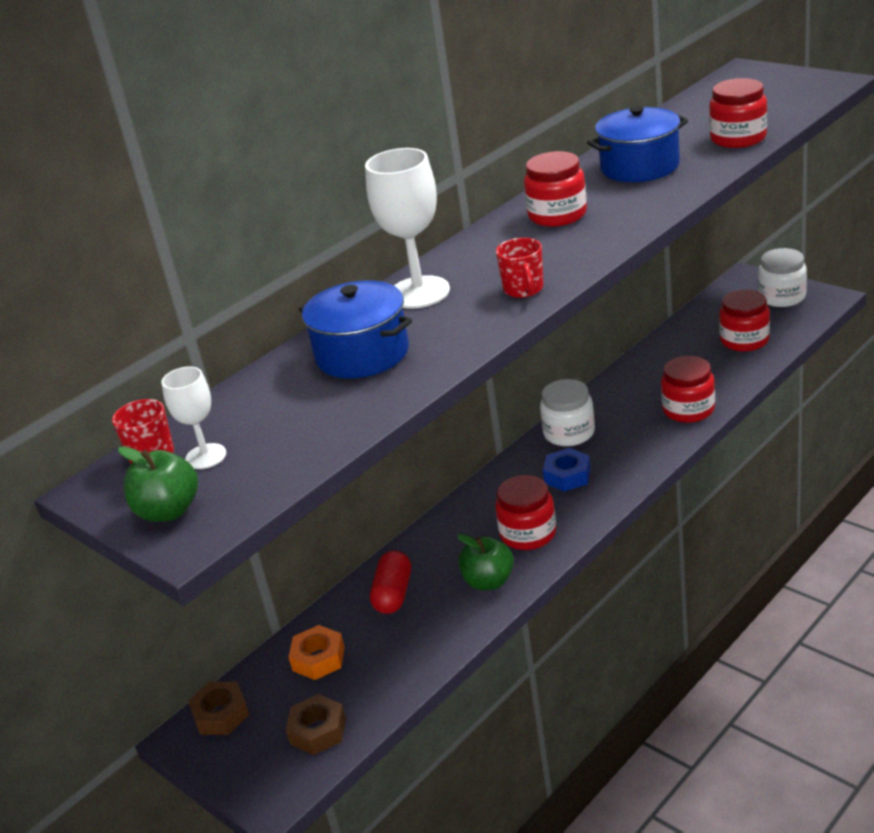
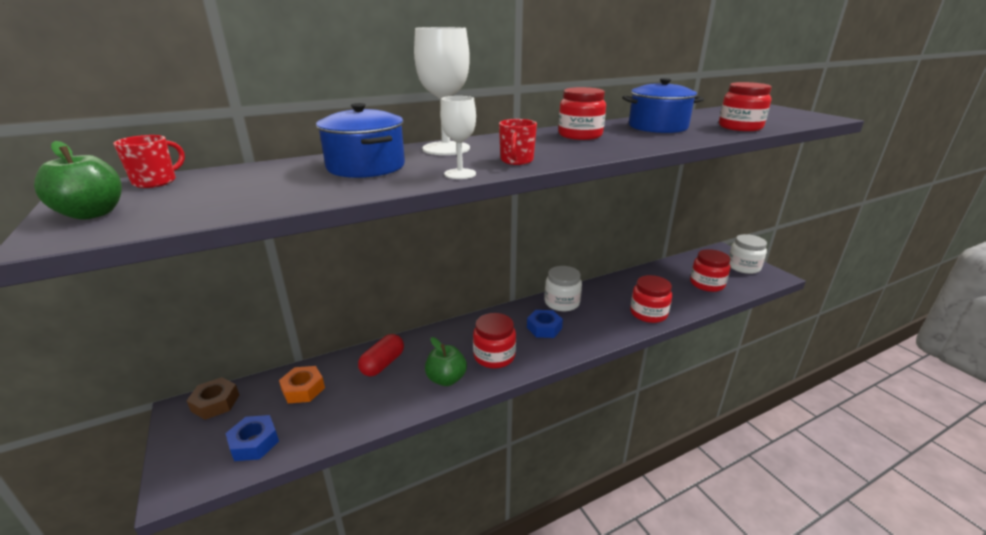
camera: 15 degrees right, 5 degrees down
(206, 456) = (179, 191): white goblet -> white goblet (460, 174)
(318, 731) = (254, 443): brown nut -> blue nut

